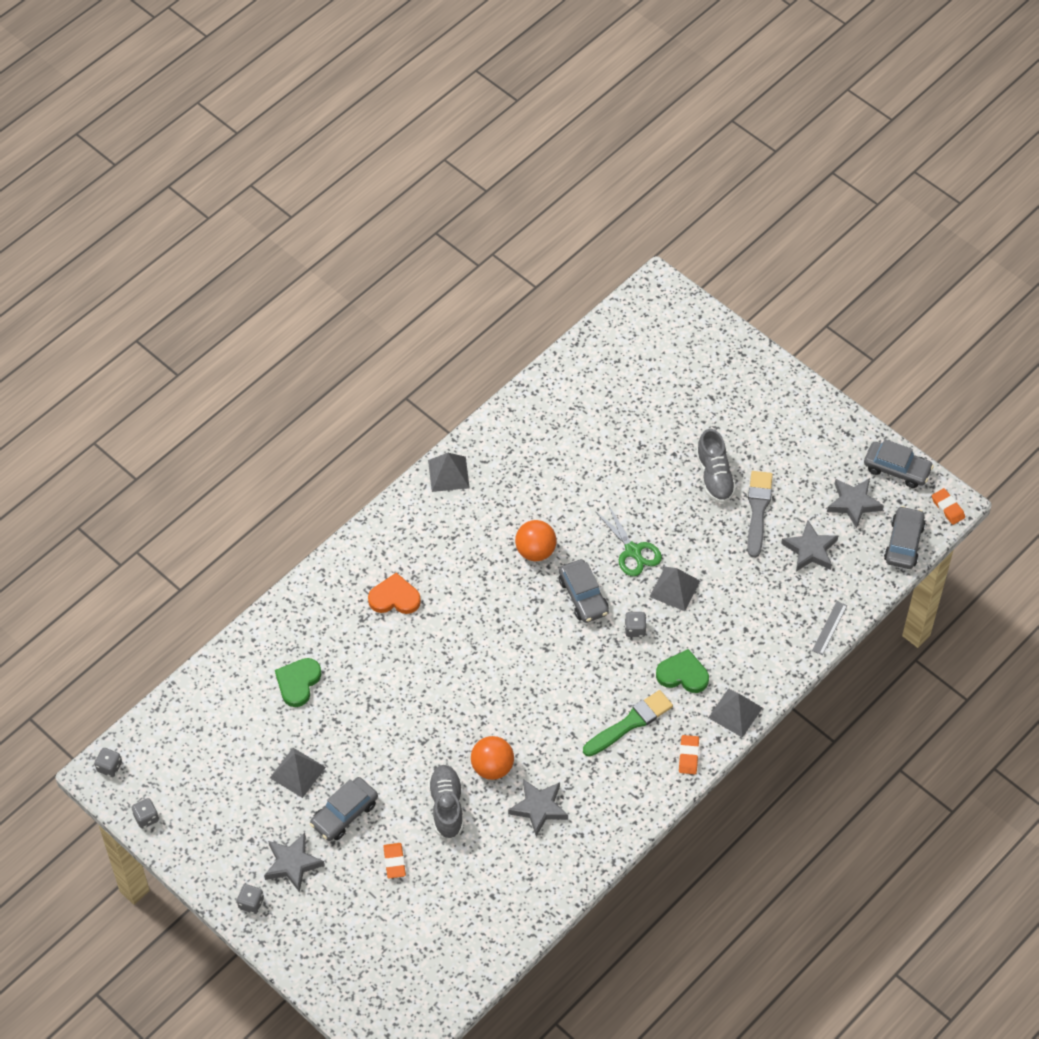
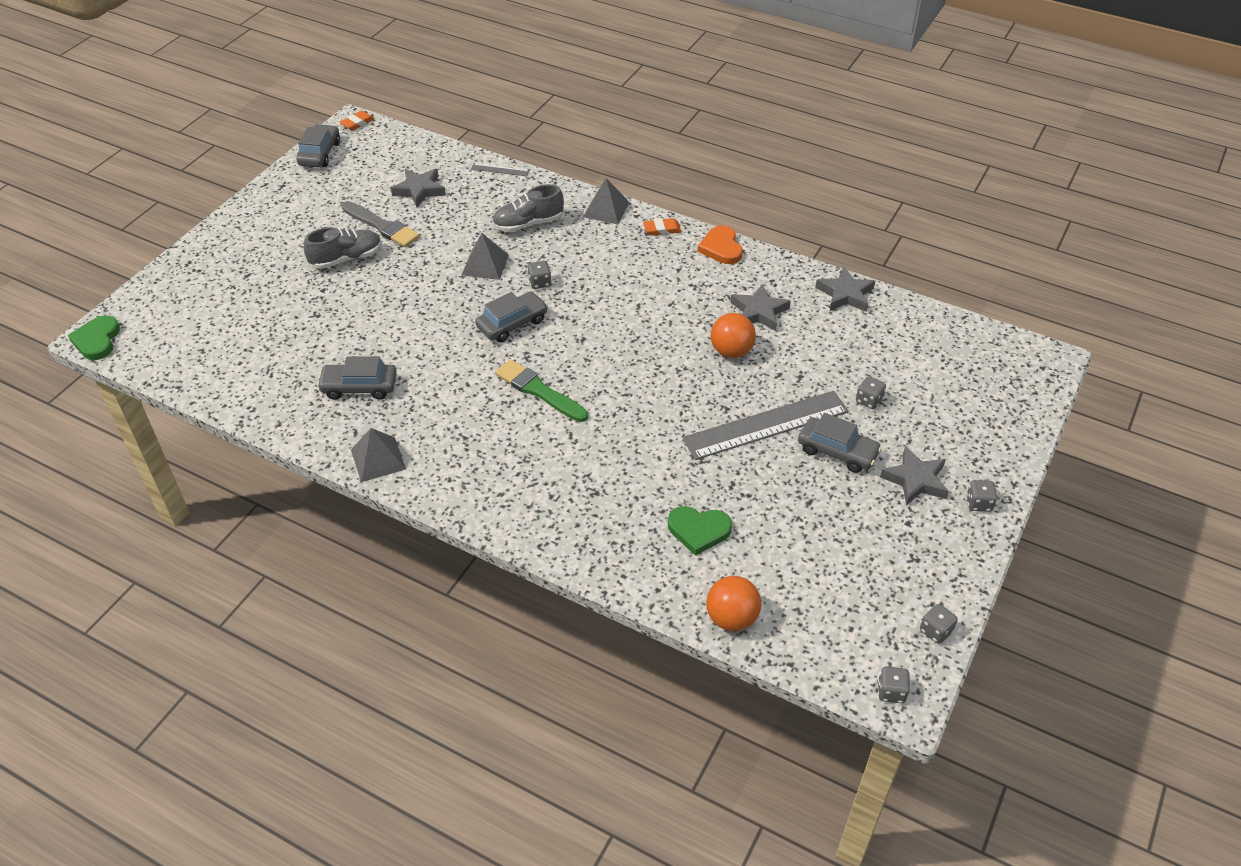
camera: 105 degrees left, 10 degrees down
(297, 772) = (809, 502): grey pyramid -> none
(393, 767) = (766, 425): none -> grey ruler
(394, 598) = (558, 470): orange heart -> orange heart (721, 248)
(394, 862) = (868, 400): orange eraser -> grey dice
(446, 806) = (789, 375): grey shoe -> grey shoe (528, 224)
(535, 551) = (466, 368): orange ball -> orange ball (731, 618)
(630, 723) = (643, 269): green brush -> green brush (539, 391)
(633, 551) = (448, 299): green scissors -> none
(683, 674) = (578, 245): green heart -> green heart (97, 340)
(758, 510) = (382, 226): grey brush -> grey brush turned 135 degrees counterclockwise
(853, 503) = (362, 172): grey star -> grey star (845, 294)
(904, 543) = (399, 141): grey car -> grey car (359, 387)

